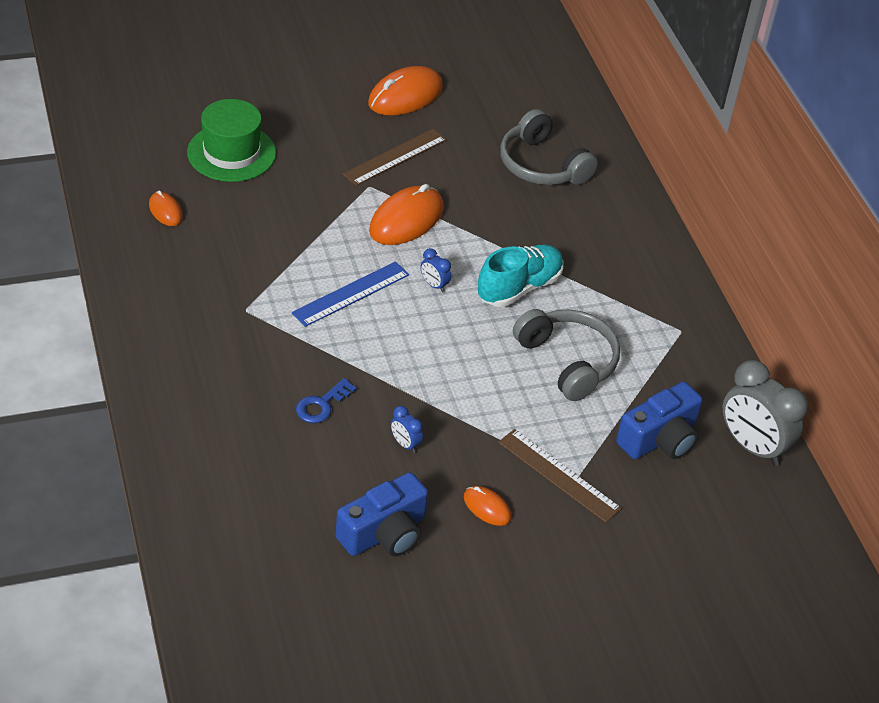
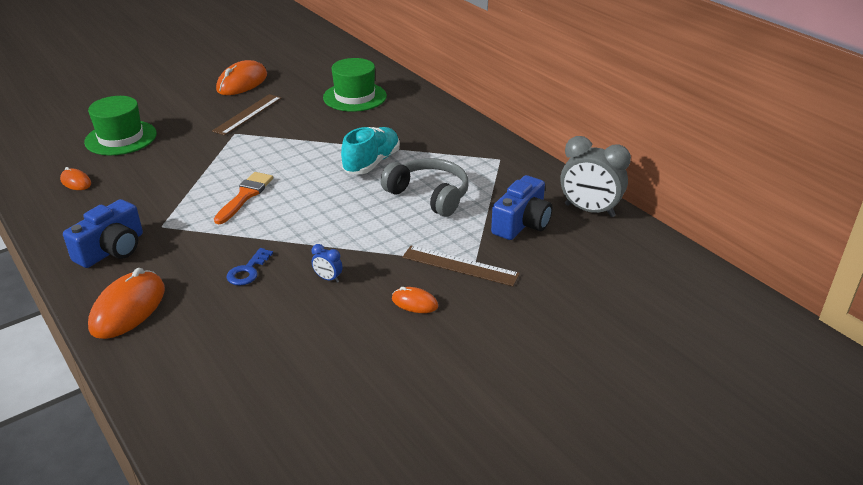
camera: 15 degrees left, 10 degrees down
(351, 294) = (245, 196): blue ruler -> orange brush
(384, 533) = (337, 345): blue camera -> blue camera (112, 249)
(406, 220) = (270, 145): orange mouse -> orange mouse (128, 308)
(434, 285) = (307, 176): blue clock -> none
(541, 165) = (355, 97): grey headphones -> green hat

